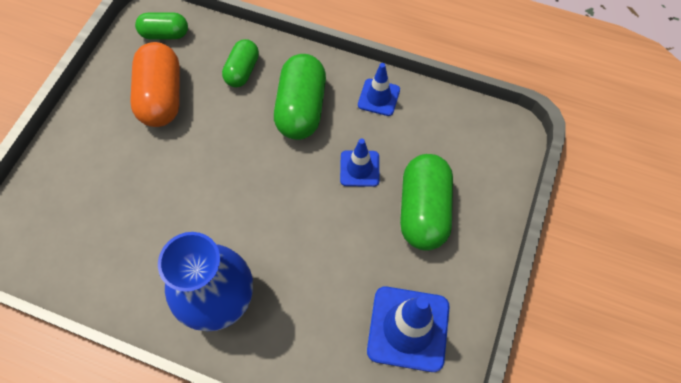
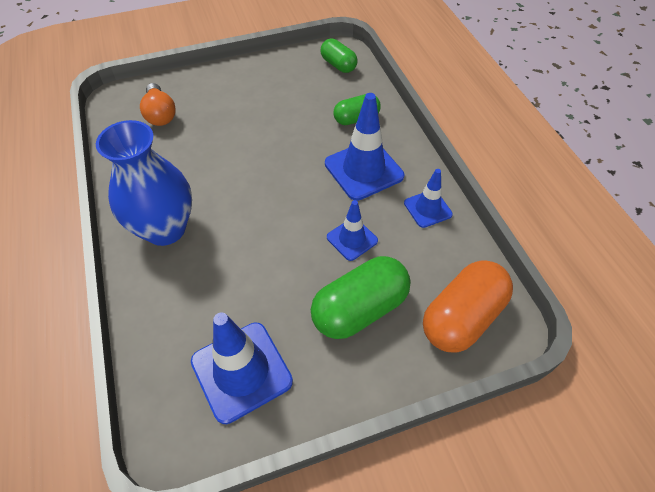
camera: 50 degrees right, 10 degrees down
(70, 218) = (160, 114): none -> orange light bulb
(162, 97) = (290, 95): orange capsule -> orange capsule (462, 317)
(301, 108) = (363, 170): green capsule -> blue traffic cone

